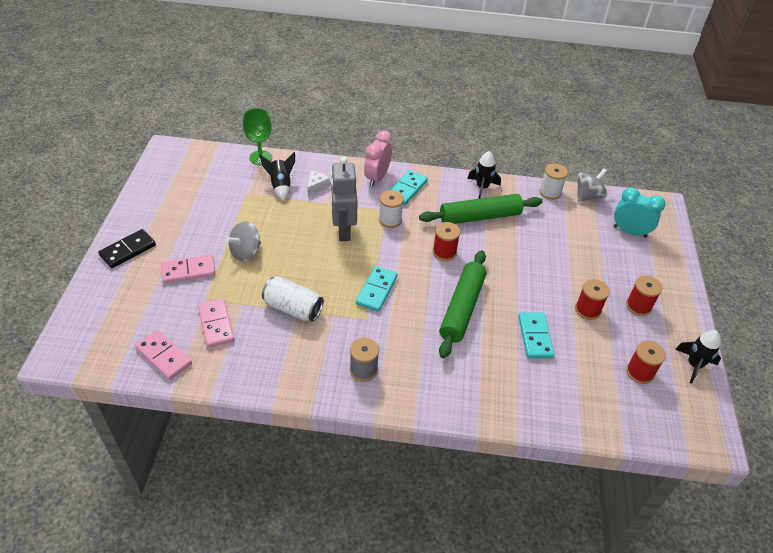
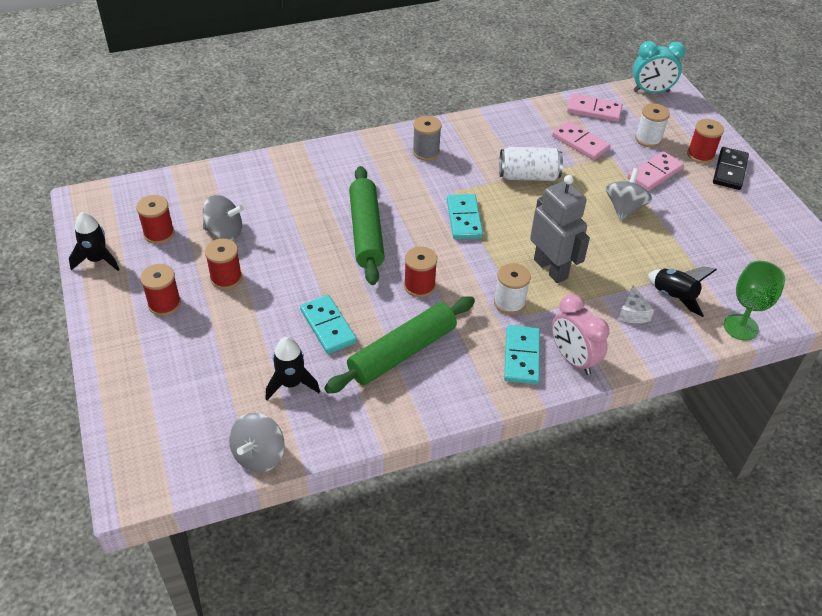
camera: 155 degrees right, 0 degrees up
(131, 272) = (700, 155): none -> red spool
(377, 178) = (573, 359): pink clock -> pink clock turned 150 degrees clockwise
(482, 187) = (423, 403): black rocket -> black rocket (291, 384)
(535, 337) = (278, 230): turquoise domino -> turquoise domino (328, 326)
(550, 192) = (320, 438): white spool -> white spool (648, 139)
(581, 352) = (224, 232): none -> grey spinning top
(629, 231) = (184, 412): turquoise clock -> turquoise clock (651, 91)

